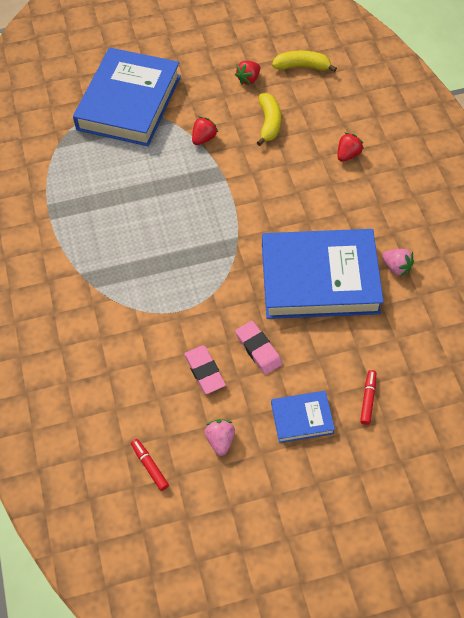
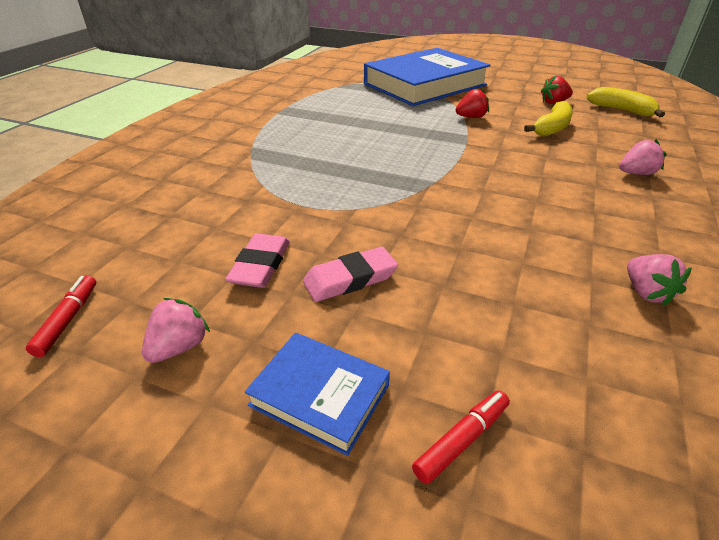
camera: 35 degrees right, 20 degrees down
(258, 349) = (350, 279): pink eraser -> pink eraser turned 60 degrees clockwise
(319, 279) = (507, 253): blue book -> none
(348, 155) = (636, 173): red strawberry -> pink strawberry

